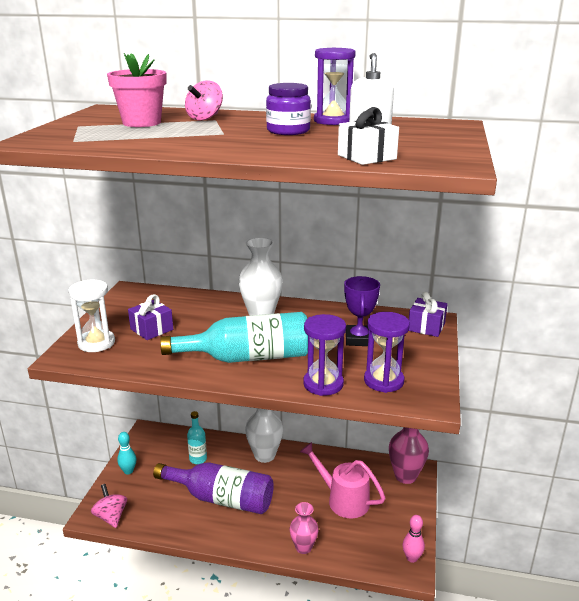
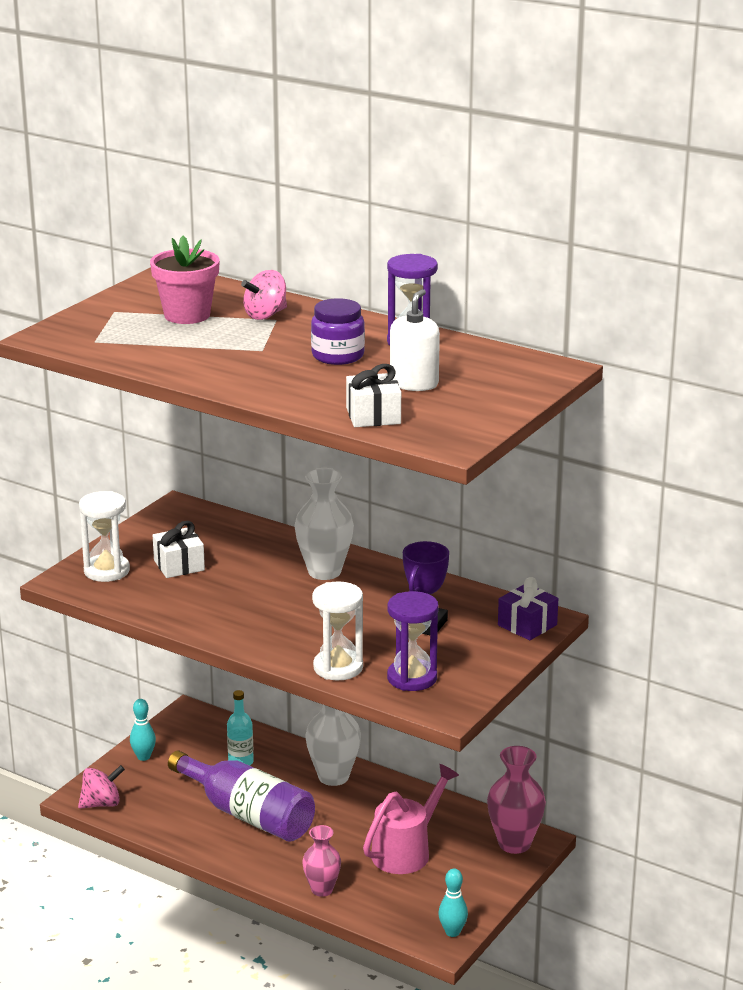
camera: 20 degrees right, 0 degrees up
(111, 517) = (102, 804): pink spinning top -> pink spinning top turned 75 degrees clockwise
(151, 329) = (179, 565): purple gift -> white gift
(248, 357) = (272, 621): turquoise bottle -> none
(323, 384) = (338, 667): purple hourglass -> white hourglass
(342, 499) = (407, 851): pink watering can -> pink watering can turned 75 degrees clockwise
(412, 558) = (452, 932): pink bowling pin -> turquoise bowling pin

